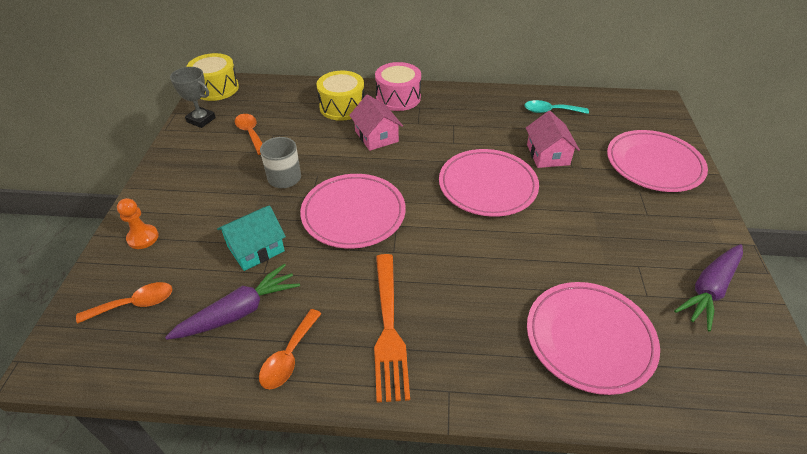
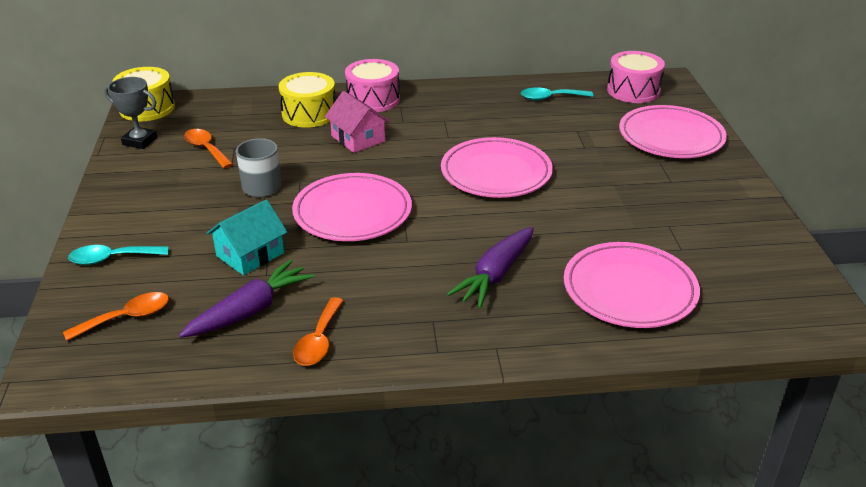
camera: 10 degrees left, 10 degrees down
(143, 238) = (112, 259): orange pawn -> turquoise spoon
(388, 328) = (420, 306): orange fork -> none
(548, 155) = (556, 138): pink house -> none
(625, 111) = (633, 91): none -> pink drum
(709, 290) = (742, 238): purple carrot -> purple carrot (495, 275)

